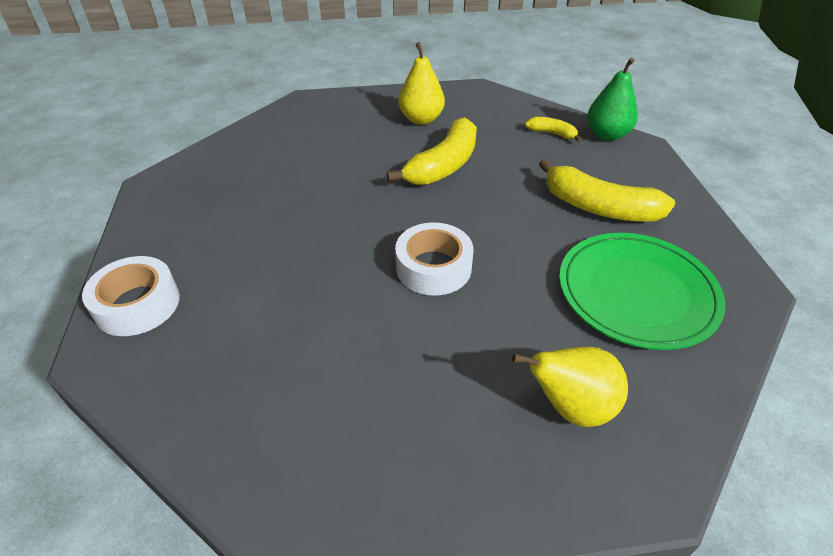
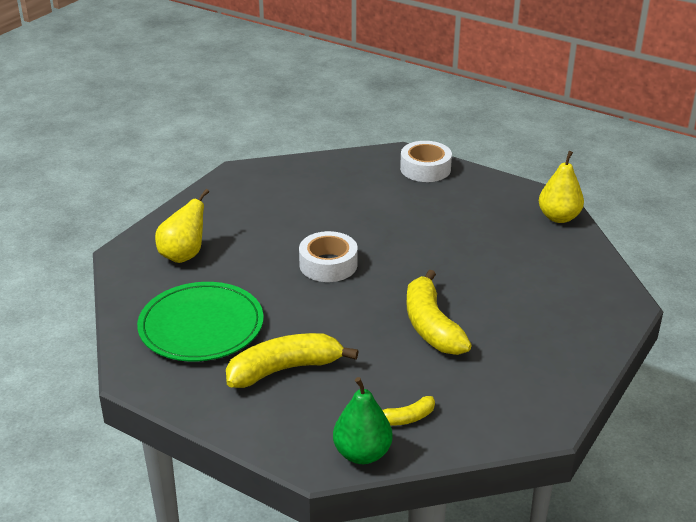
camera: 130 degrees right, 10 degrees down
(421, 119) = (520, 353): yellow pear -> yellow pear (559, 217)

